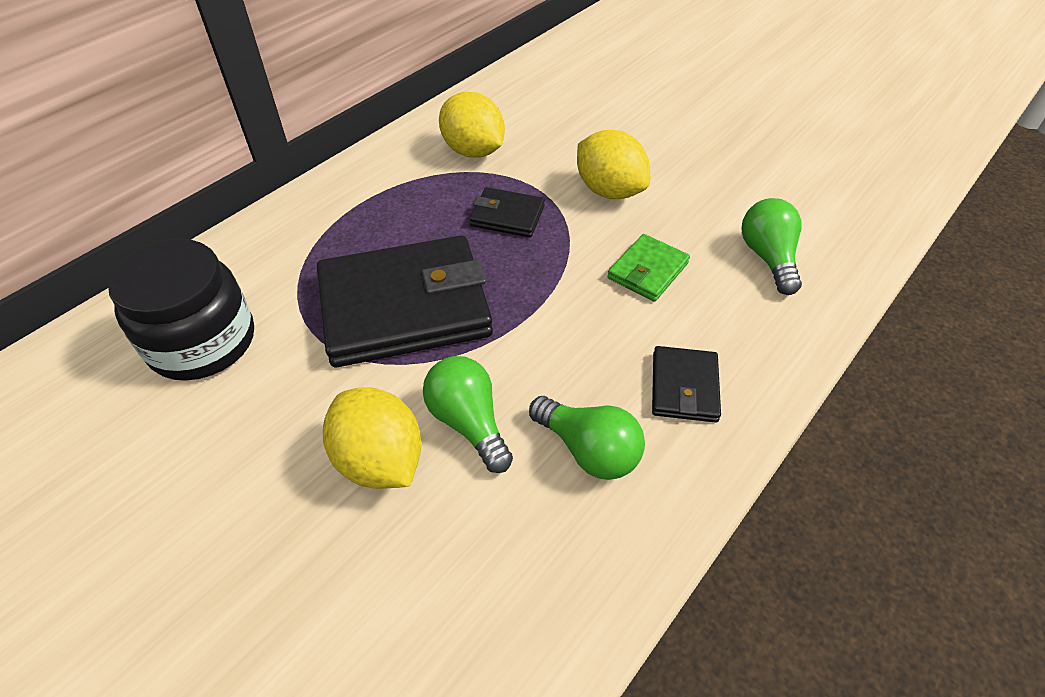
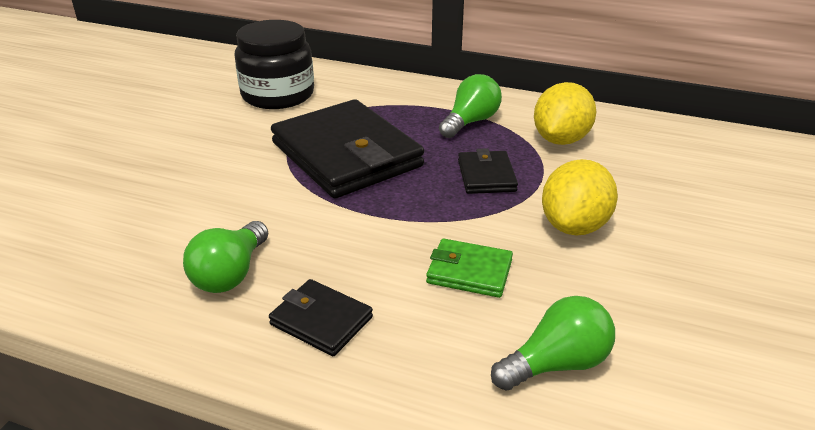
camera: 70 degrees right, 15 degrees down
(380, 460) = (199, 181): yellow lemon -> none
(468, 422) = (242, 209): green light bulb -> green light bulb (470, 122)
(684, 387) = (321, 321): black wallet -> black wallet turned 45 degrees clockwise

